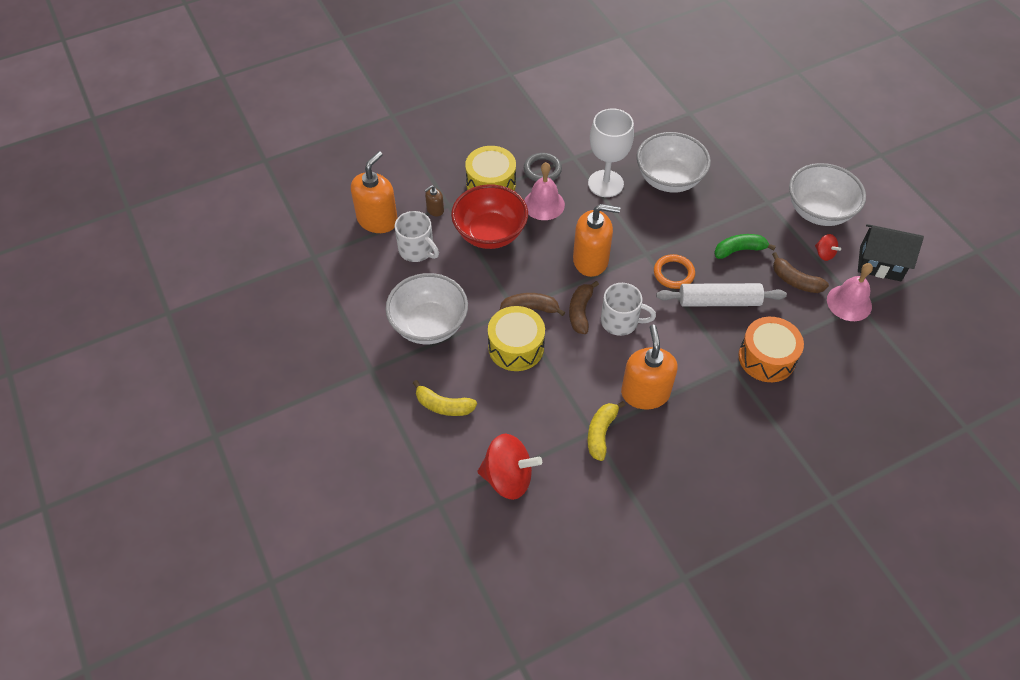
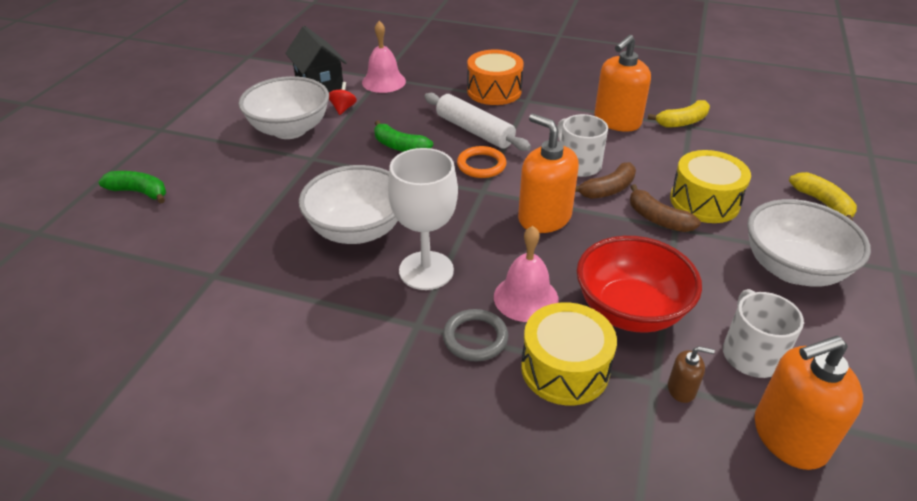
camera: 135 degrees left, 15 degrees down
(508, 477) = (791, 138): red spinning top -> none
(795, 281) = (395, 109): brown banana -> none
(802, 118) = (139, 192): none -> green banana

